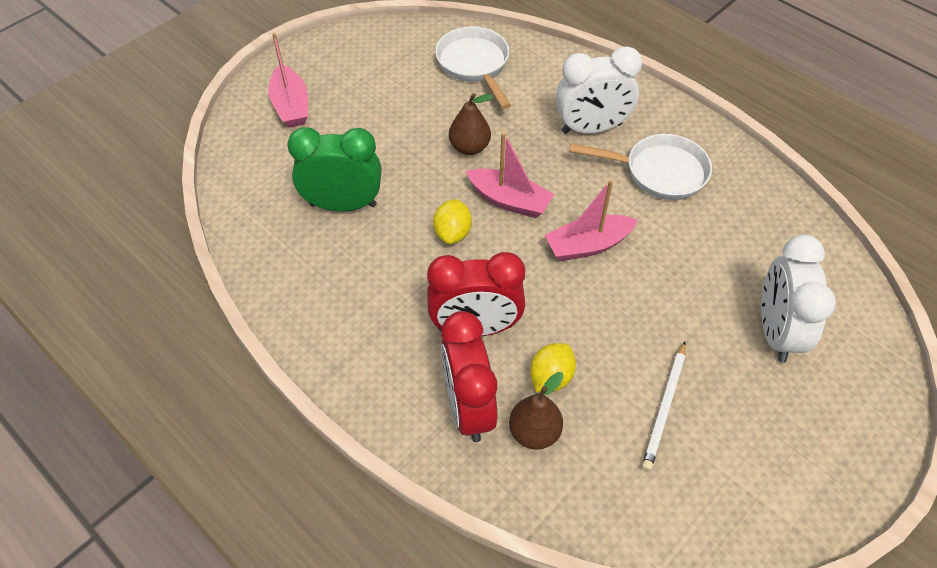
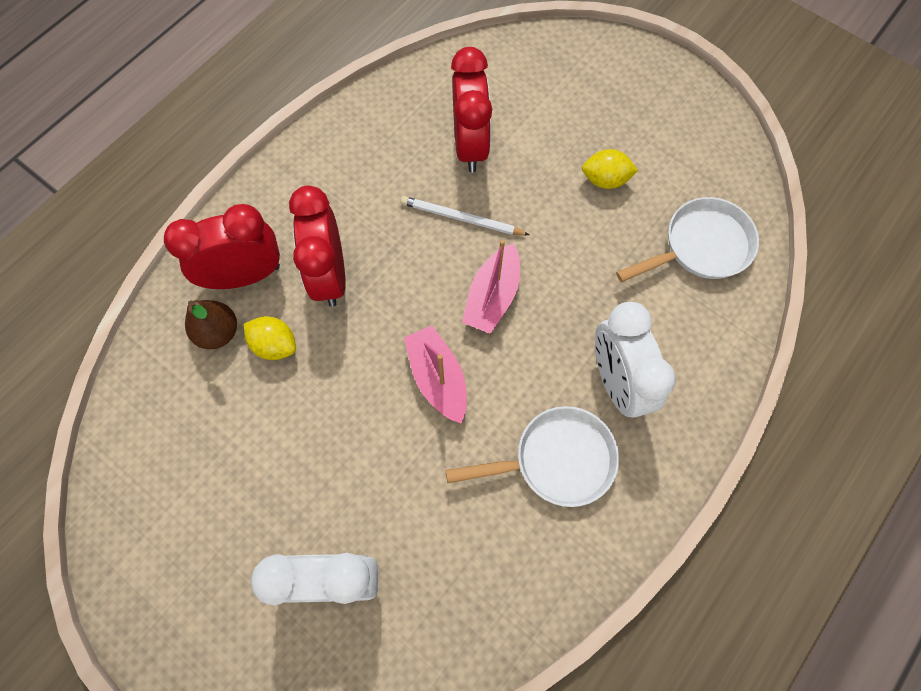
camera: 85 degrees right, 15 degrees up
(291, 106) = (598, 80): pink boat -> none
(343, 205) = (470, 146): green clock -> red clock
(452, 233) = (443, 246): yellow lemon -> yellow lemon (605, 180)
(469, 147) = (565, 252): brown pear -> none
(659, 172) = (556, 460): white pan -> white pan turned 105 degrees counterclockwise
(664, 407) = (241, 452): white pencil -> white pencil (461, 218)

